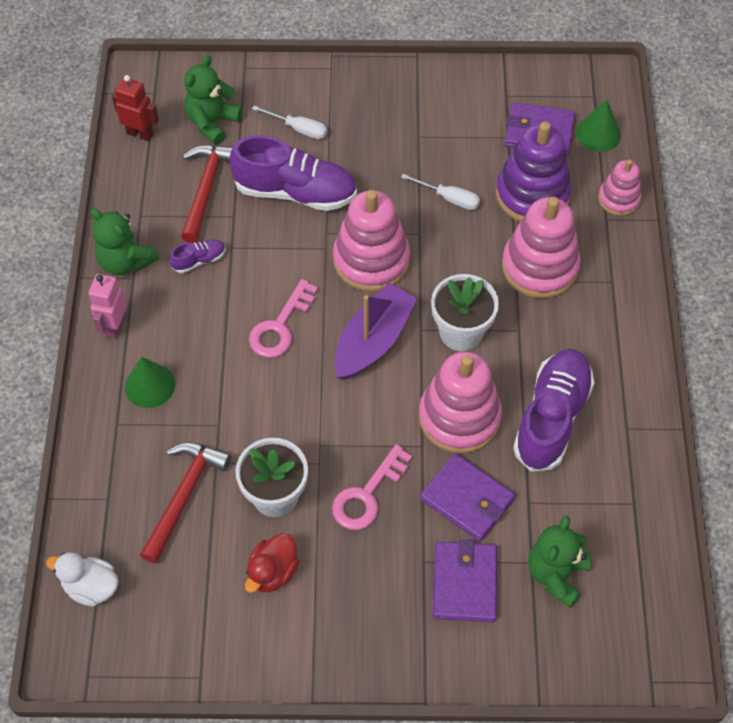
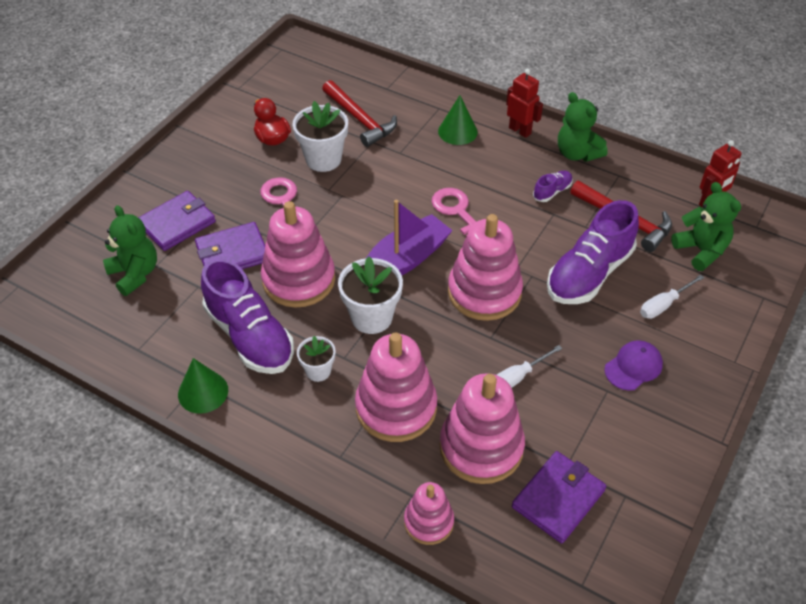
camera: 120 degrees right, 10 degrees down
(91, 587) = (334, 65): white duck -> none
(115, 327) = (520, 130): pink robot -> red robot
(125, 261) = (577, 153): green teddy bear -> green teddy bear turned 105 degrees counterclockwise
(199, 260) = (552, 191): purple shoe -> purple shoe turned 135 degrees counterclockwise
(373, 340) = (405, 260): purple boat -> purple boat turned 105 degrees counterclockwise
(382, 128) = (633, 367): none -> purple cap
(464, 583) = (177, 223): purple wallet -> purple wallet turned 75 degrees counterclockwise
(532, 194) = (481, 447): purple stacking toy -> pink stacking toy
(547, 341) = (318, 371): none -> white flower pot
(598, 133) = (525, 555): green cone -> green cone (203, 392)

